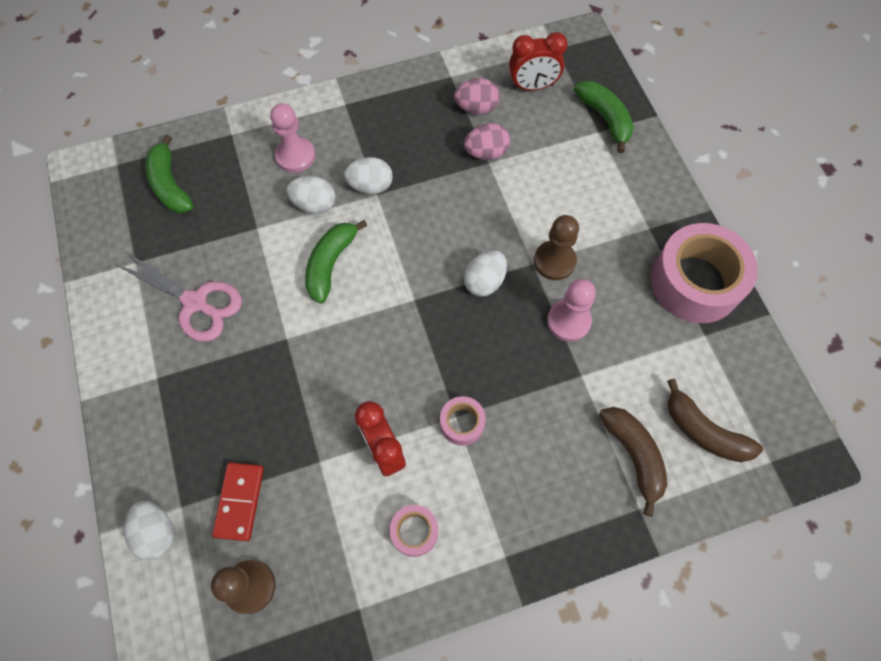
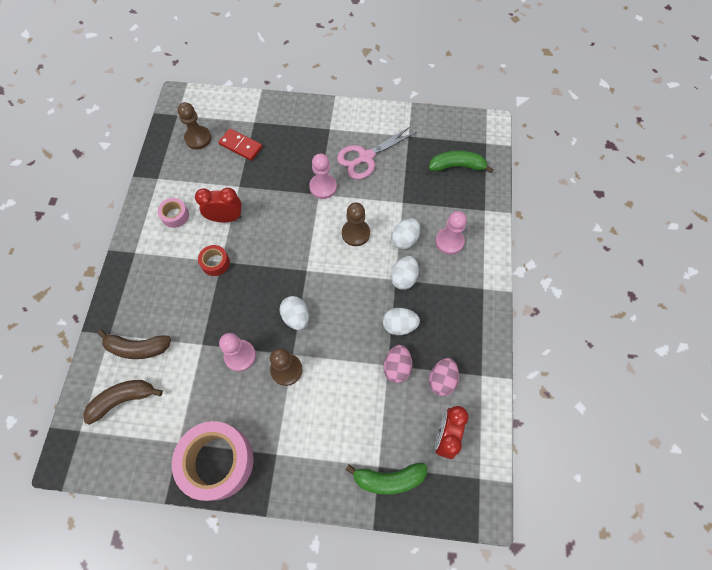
camera: 115 degrees right, 0 degrees up
(157, 532) = (247, 110): white egg -> white egg (399, 325)
(272, 338) = (323, 187): none -> pink pawn
(331, 264) = (355, 233): green banana -> brown pawn
(462, 423) = (215, 263): pink tape -> red tape

